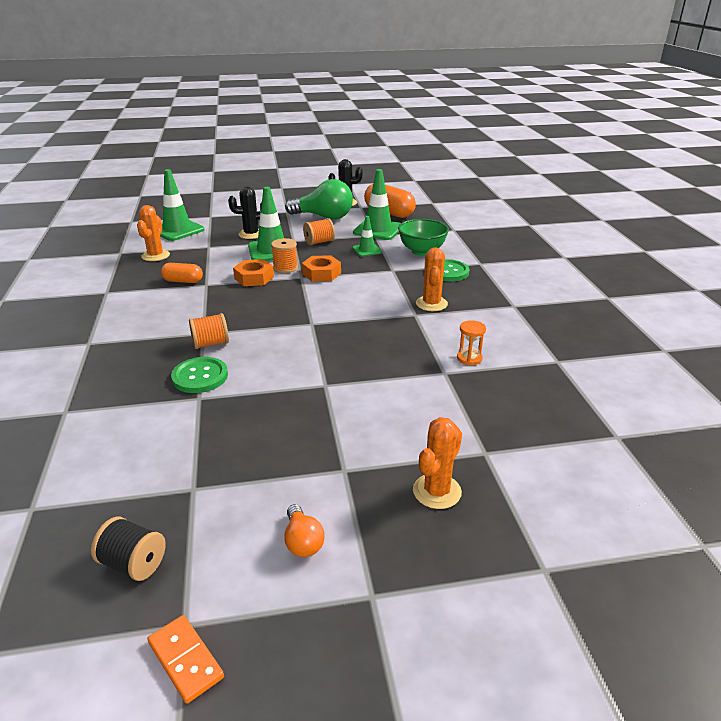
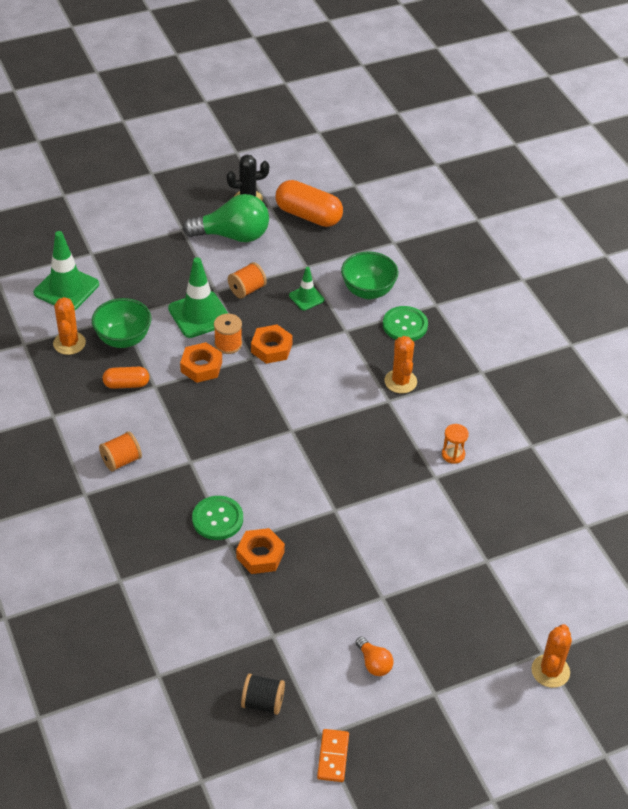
camera: 15 degrees left, 15 degrees up
(186, 660) = (333, 756): orange domino -> orange domino turned 60 degrees clockwise
(200, 257) = (123, 339): none -> green bowl
(210, 344) = (206, 475): orange spool -> orange spool (121, 460)
(225, 411) = (260, 555): none -> orange nut
(251, 234) = (160, 284): black cactus -> none
(378, 230) = (306, 255): green traffic cone -> none
(437, 491) = (457, 604): orange cactus -> orange cactus (550, 671)

